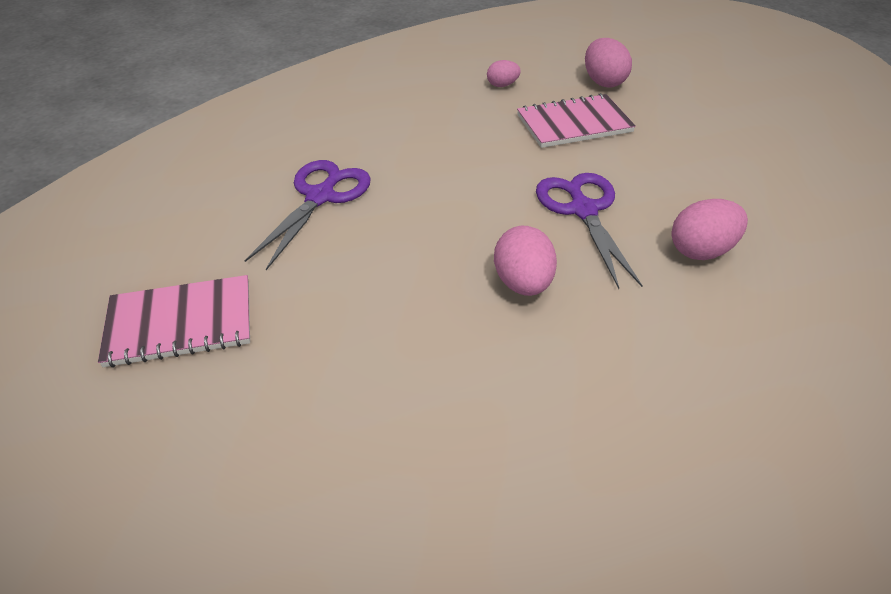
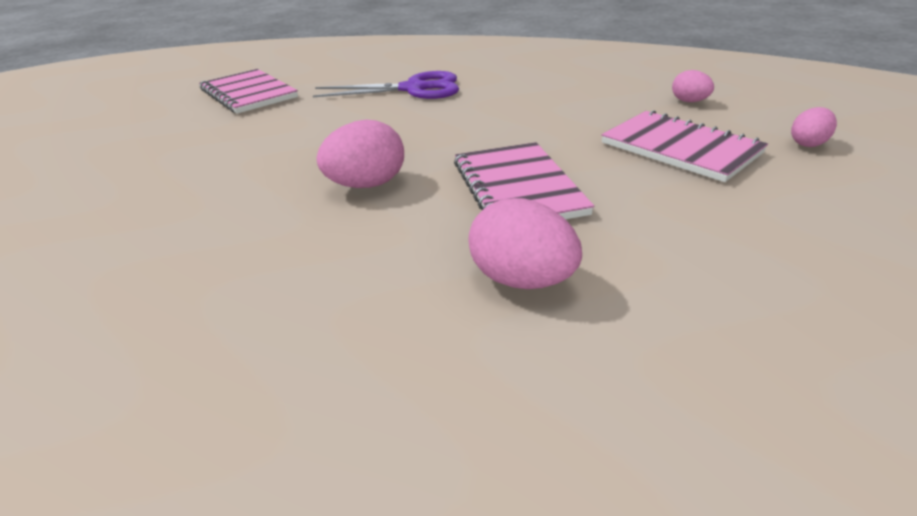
camera: 65 degrees right, 10 degrees down
(583, 210) = (518, 188): purple scissors -> pink notebook
(603, 82) = (808, 144): pink egg -> pink egg, size x0.59

